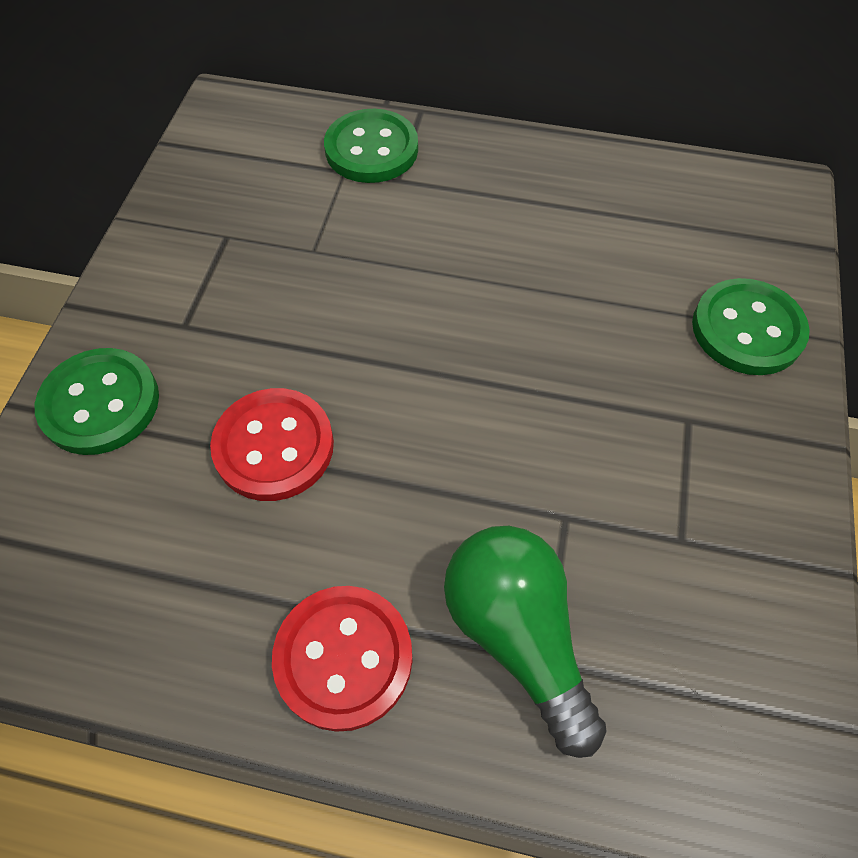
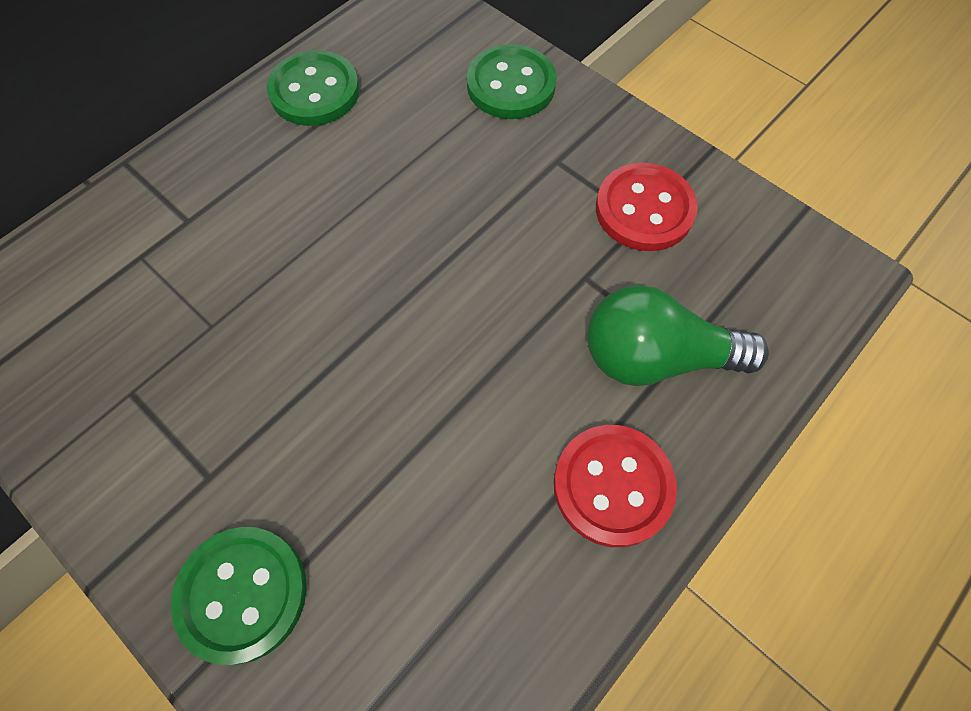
camera: 60 degrees left, 5 degrees up
(274, 446) = (395, 453): red button -> red button (644, 209)
(371, 149) = (134, 222): green button -> green button (315, 91)

